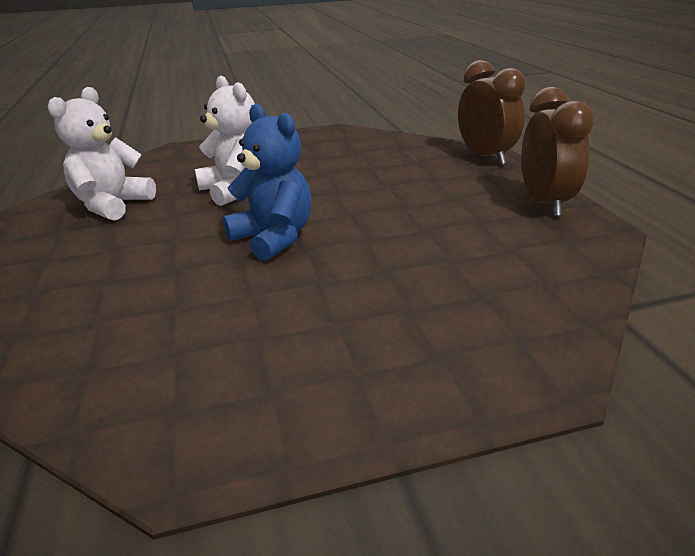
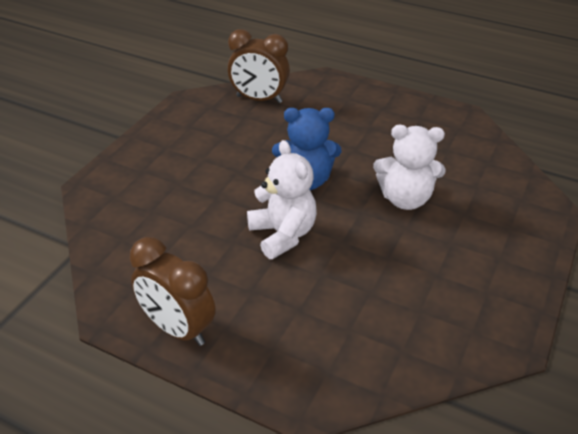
camera: 130 degrees right, 10 degrees up
(112, 205) = (439, 144): white teddy bear -> white teddy bear (283, 234)
(485, 157) = (298, 386): brown clock -> brown clock (259, 99)

